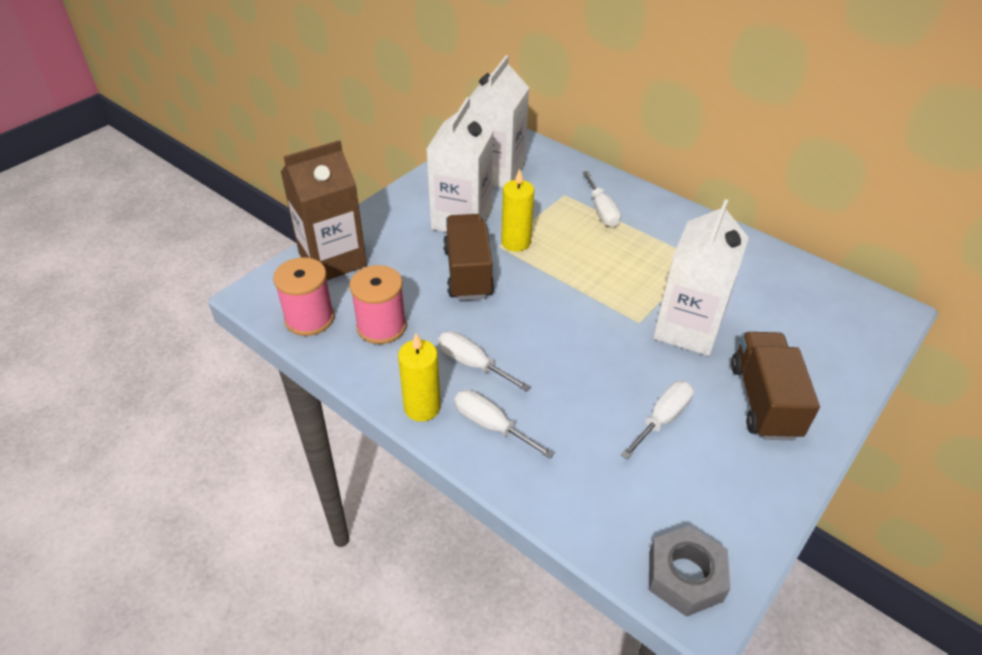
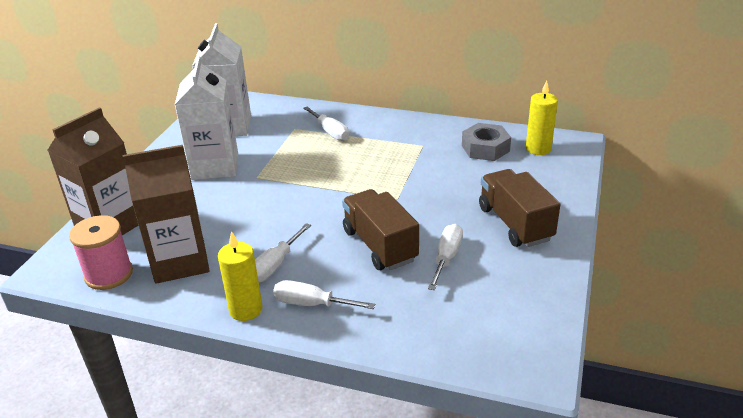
camera: 20 degrees left, 10 degrees down
(381, 326) = (180, 261): pink spool -> brown carton
(468, 272) = (239, 202): brown truck -> brown truck (380, 245)
(472, 364) = (274, 265): white screwdriver -> white screwdriver turned 75 degrees counterclockwise
(516, 242) = (270, 171): yellow candle -> yellow candle (538, 149)
(685, 576) = (515, 356): grey nut -> grey nut (485, 148)
(687, 329) = (436, 193): white carton -> none

